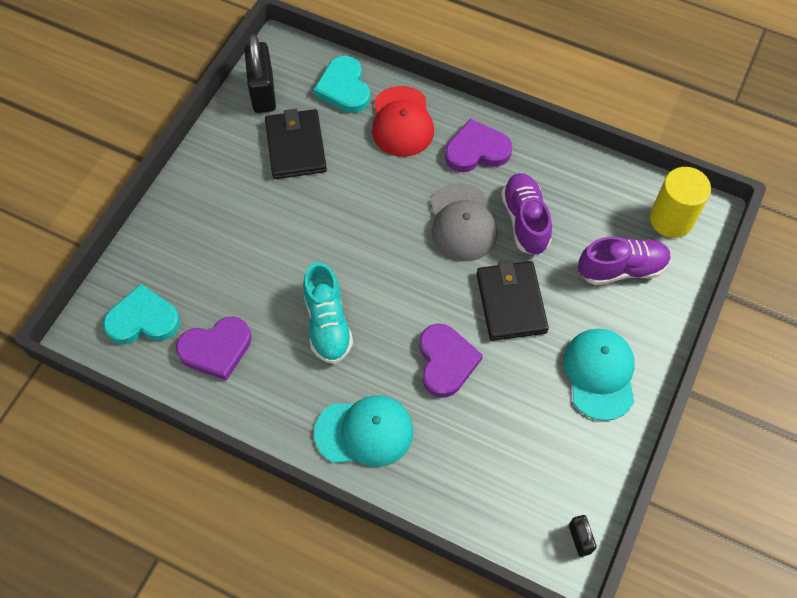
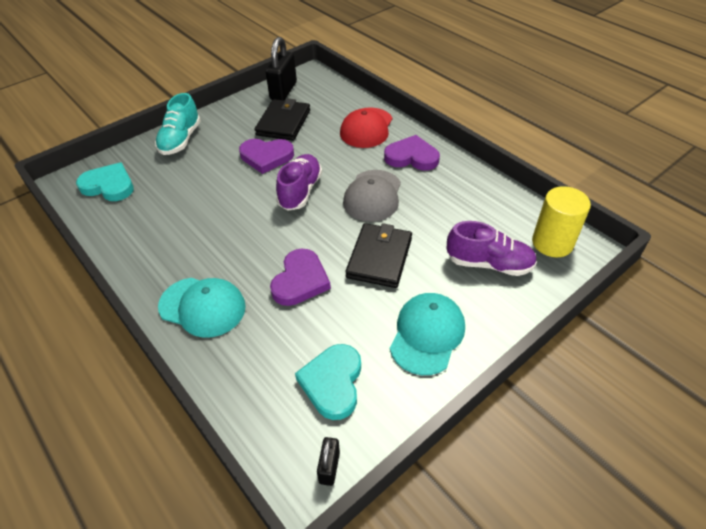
camera: 25 degrees right, 15 degrees down
(216, 349) = (140, 217): purple heart -> purple heart (266, 157)
(327, 324) = (229, 227): turquoise shoe -> turquoise shoe (180, 140)
(344, 88) = (338, 101): turquoise heart -> turquoise heart (332, 383)
(525, 221) = (423, 208): purple shoe -> purple shoe (300, 191)

